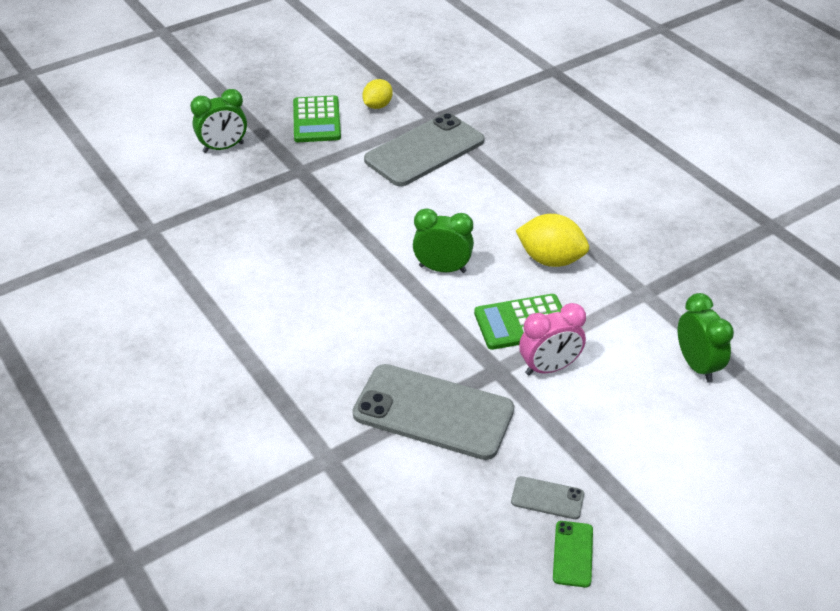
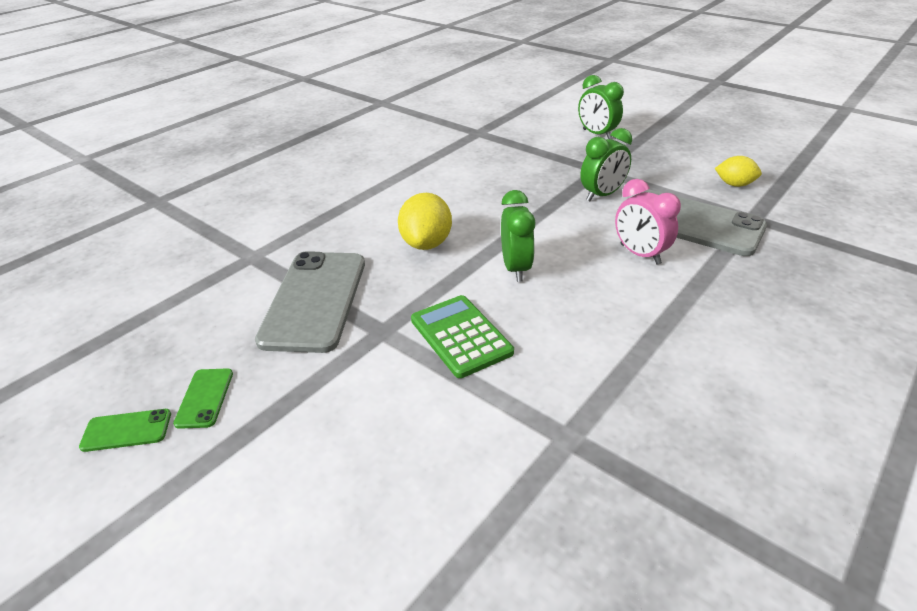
camera: 75 degrees right, 5 degrees down
(317, 120) = (676, 161): green calculator -> none
(547, 498) = (205, 398): grey phone -> green phone
(549, 368) = (397, 368): pink clock -> pink clock (640, 254)
(550, 259) = (579, 340): yellow lemon -> yellow lemon (426, 243)
(697, 365) = (447, 516): green clock -> green clock (602, 195)

